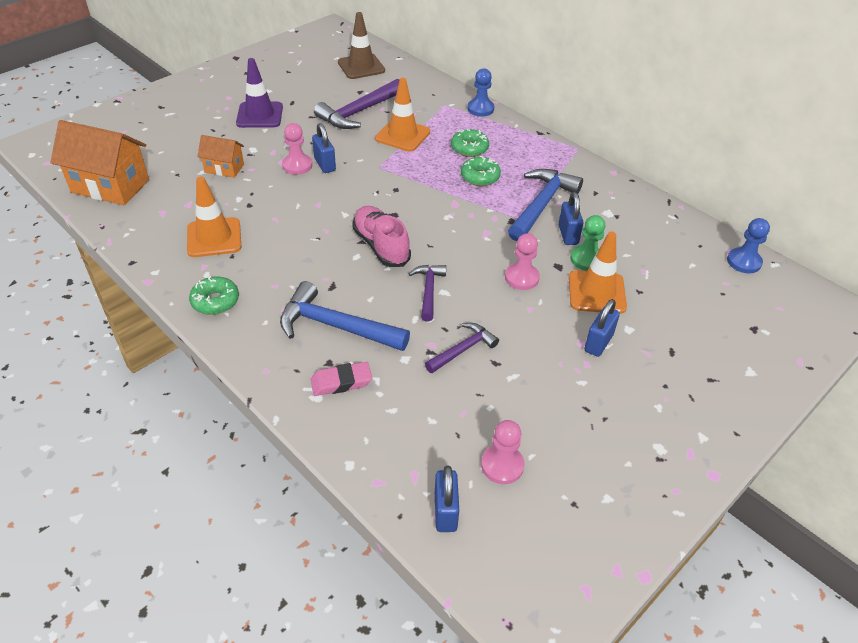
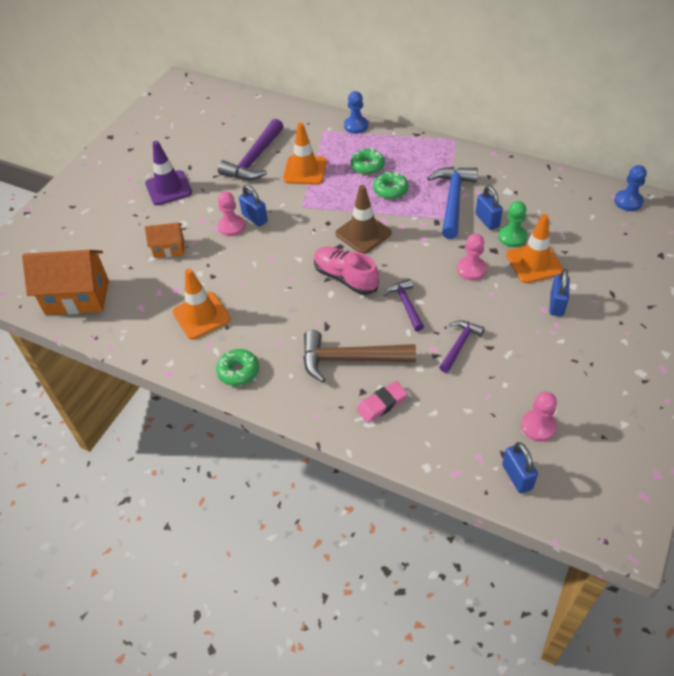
camera: 15 degrees left, 5 degrees up
(336, 326) = (350, 359): blue hammer -> brown hammer
(361, 66) = (230, 114): brown traffic cone -> brown traffic cone (363, 233)

